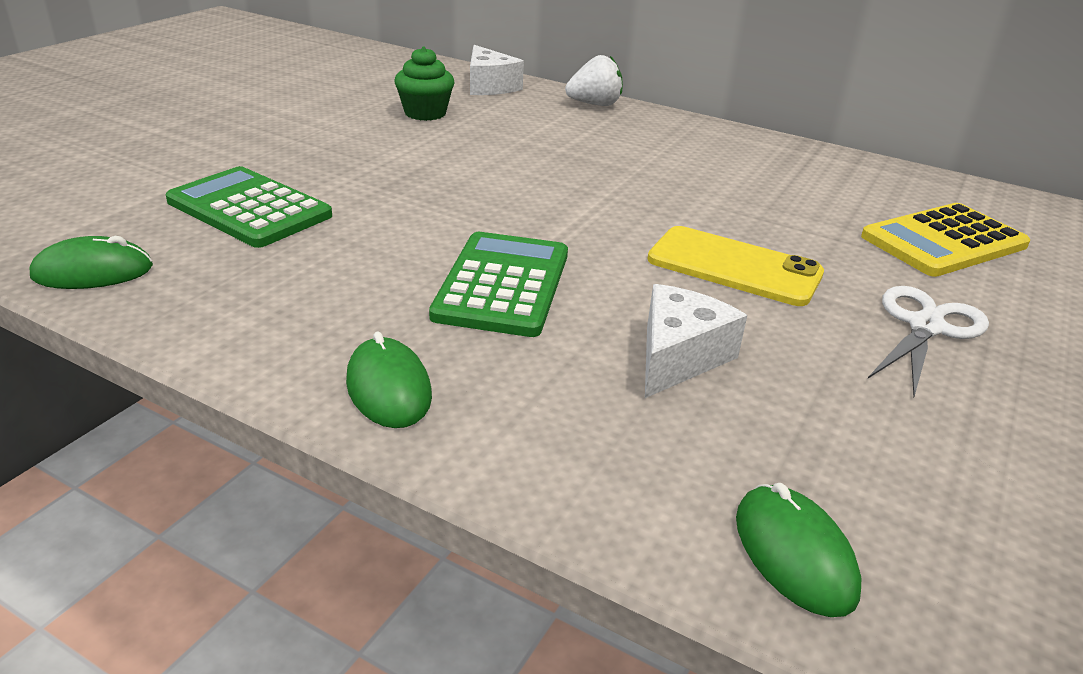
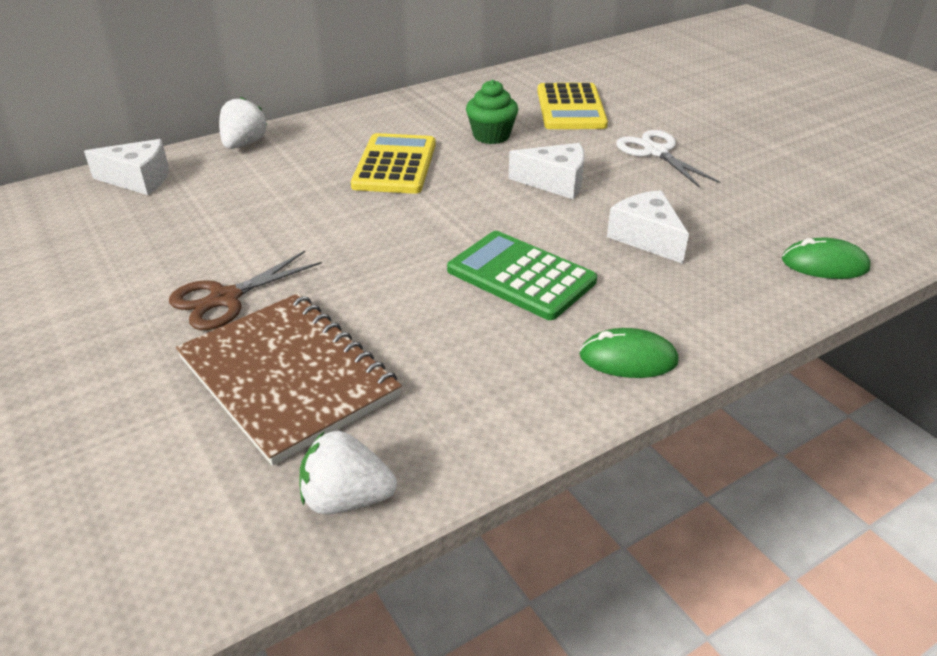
camera: 60 degrees left, 5 degrees up
(93, 272) = (346, 499): green mouse -> white strawberry
(249, 209) = (288, 377): green calculator -> brown notebook
(344, 158) = (225, 299): none -> brown scissors
(425, 113) = (165, 230): green cupcake -> green cupcake (491, 136)
(647, 172) = (395, 165): none -> yellow calculator
(734, 267) = (555, 182): yellow phone -> white cheese

